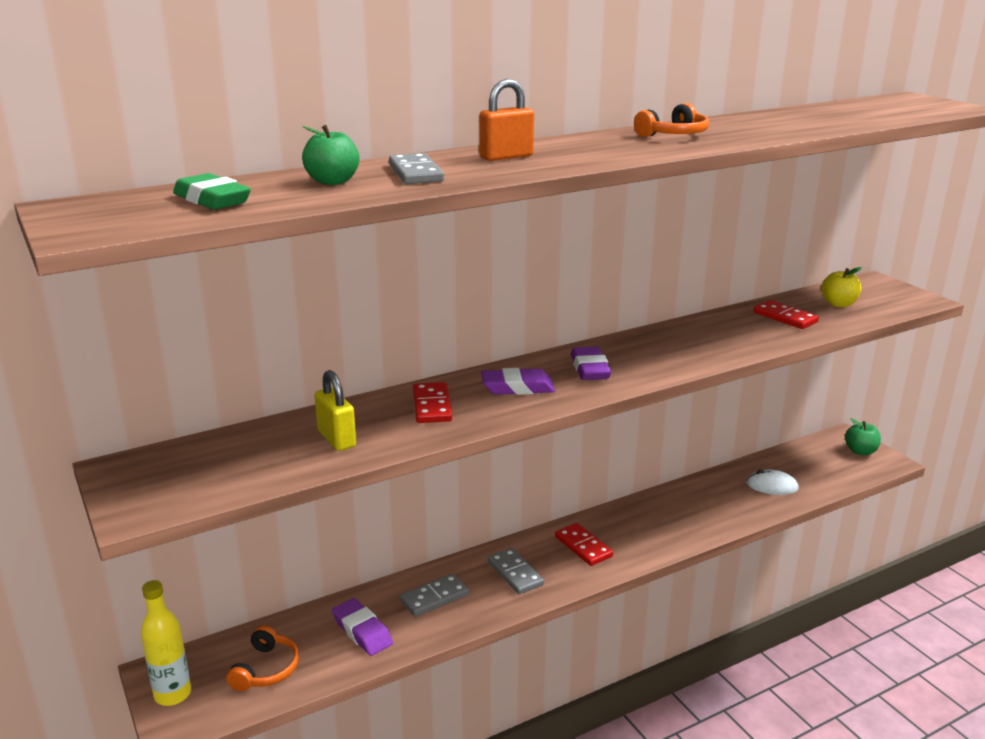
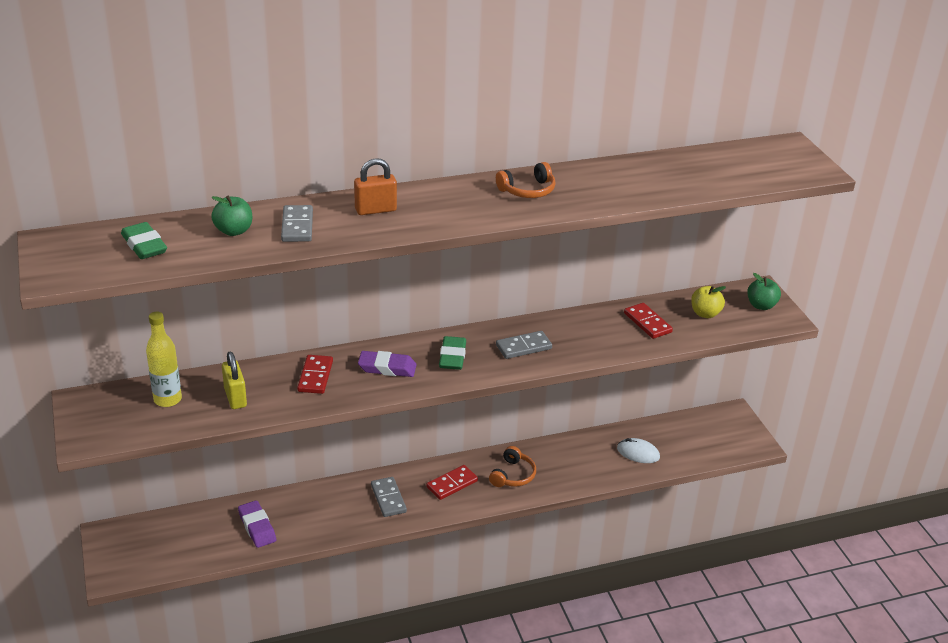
camera: 10 degrees right, 10 degrees up
(172, 694) = (113, 552): yellow bottle -> yellow bottle (167, 399)
(266, 669) = (181, 545): orange headphones -> orange headphones (513, 475)
(434, 597) = (319, 509): grey domino -> grey domino (523, 347)
(583, 547) = (452, 484): red domino -> red domino turned 75 degrees clockwise
(589, 369) = (452, 357): purple eraser -> green eraser
(860, 451) = (738, 430): green apple -> green apple (761, 305)

